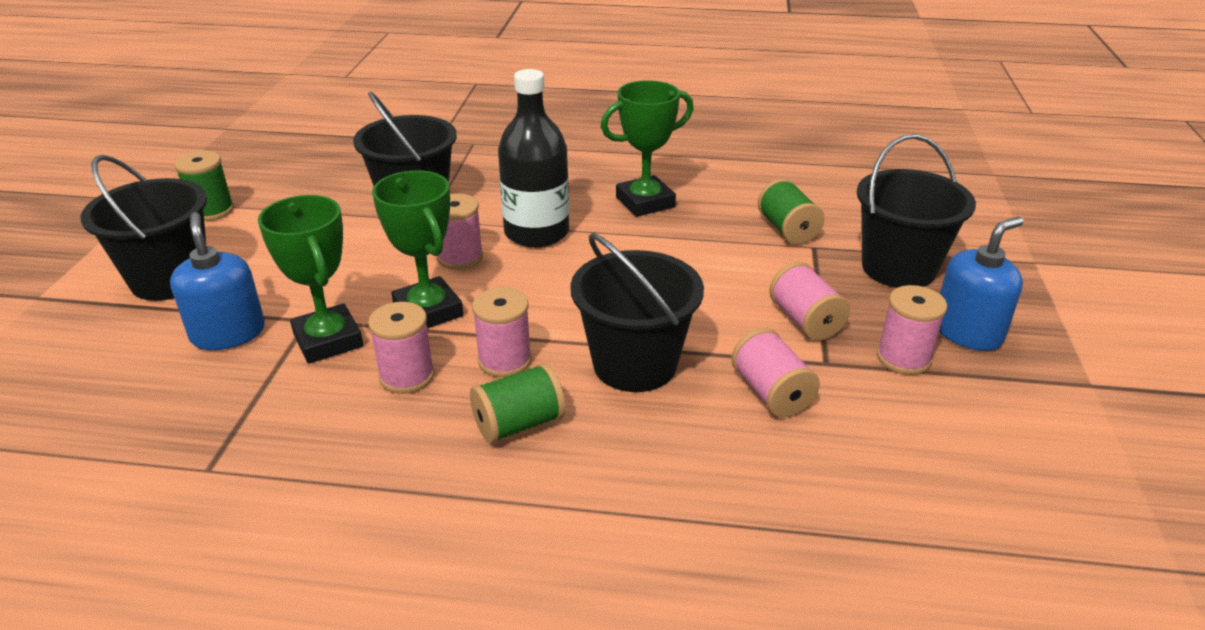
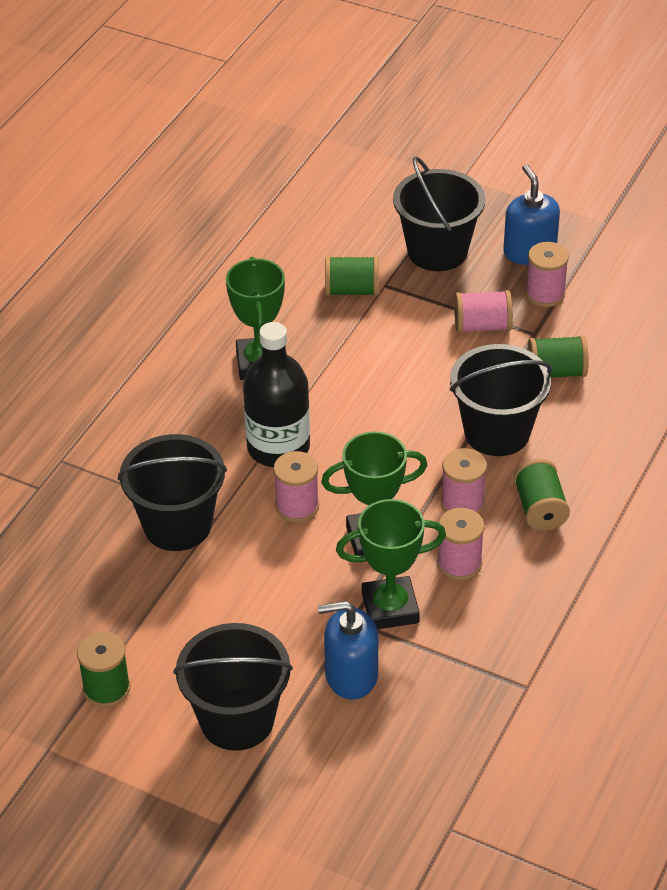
camera: 70 degrees left, 10 degrees up
(771, 393) = (556, 372): pink spool -> green spool

